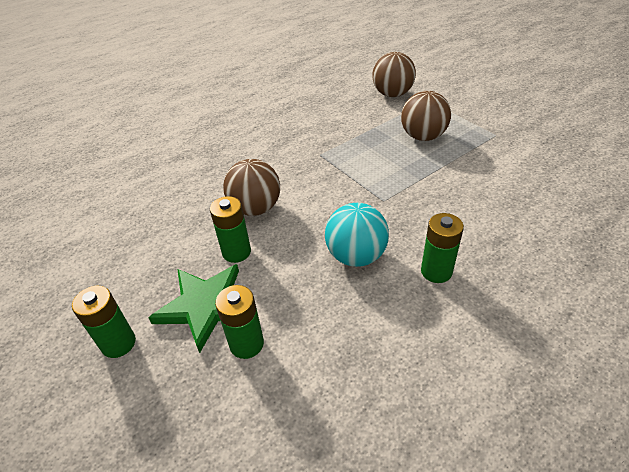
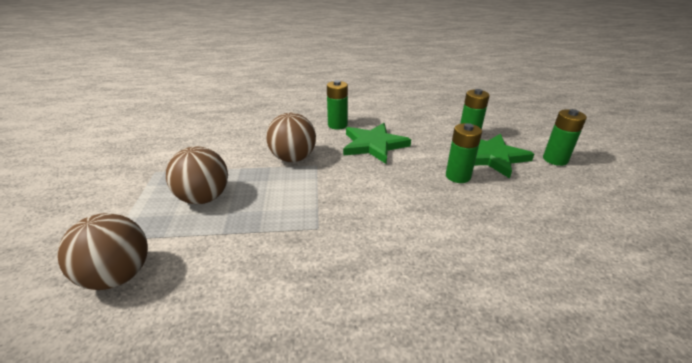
camera: 150 degrees left, 10 degrees down
(255, 208) = (425, 201): brown ball -> brown ball (293, 158)
(356, 256) = (373, 145): turquoise ball -> green star

